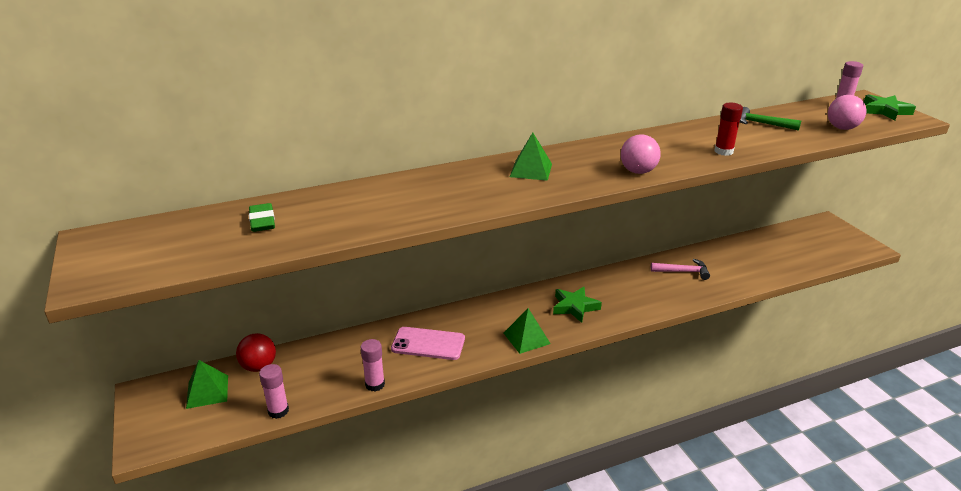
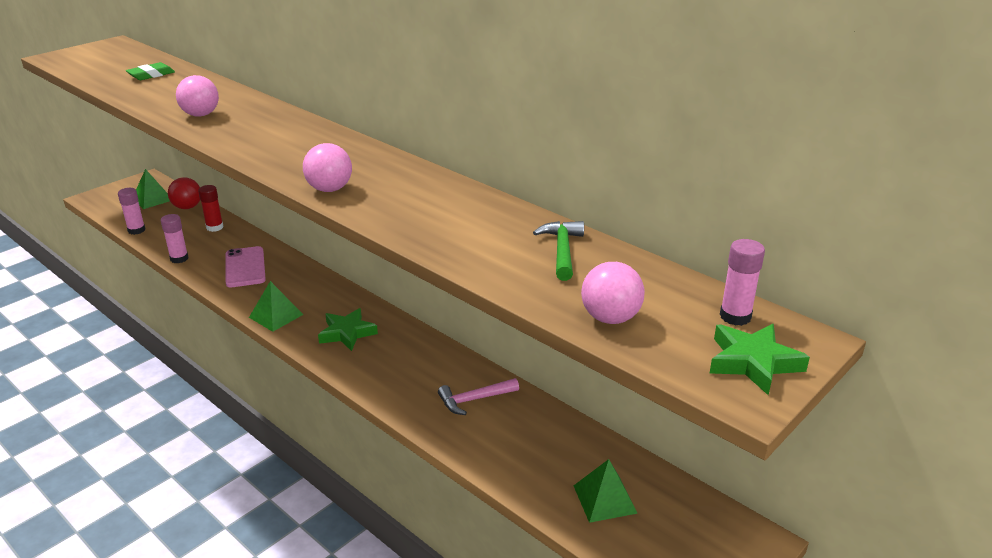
camera: 65 degrees right, 0 degrees up
(424, 205) = (201, 115): none -> pink ball
(531, 170) = (300, 141): green pyramid -> green pyramid (605, 499)
(683, 272) = (474, 400): pink hammer -> pink hammer turned 90 degrees clockwise
(723, 151) = (429, 232): red glue stick -> red glue stick (214, 227)

